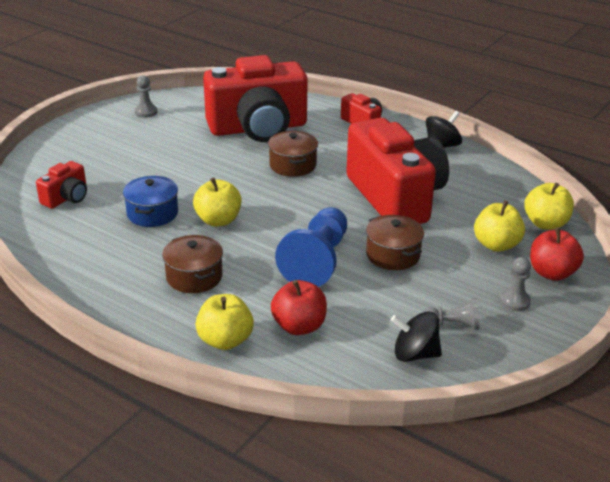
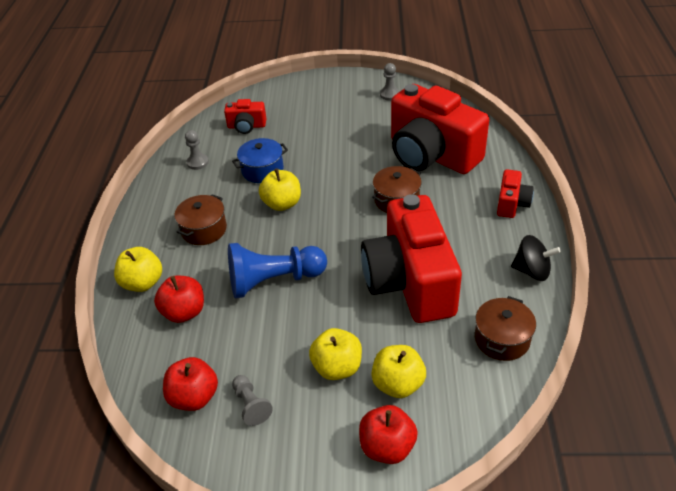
camera: 60 degrees right, 10 degrees up
(393, 255) = (320, 320): brown pot -> brown pot (502, 339)
(395, 197) = (410, 281): red camera -> red camera turned 135 degrees clockwise
(415, 354) = (194, 397): black spinning top -> red apple
(515, 301) = (317, 435): grey pawn -> grey pawn (197, 162)
(545, 223) = (471, 407): yellow apple -> yellow apple (337, 367)

